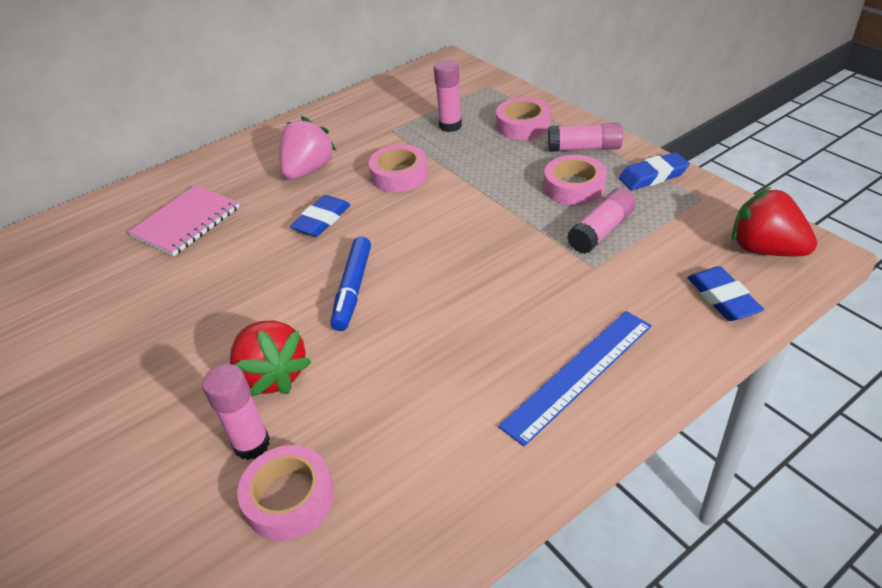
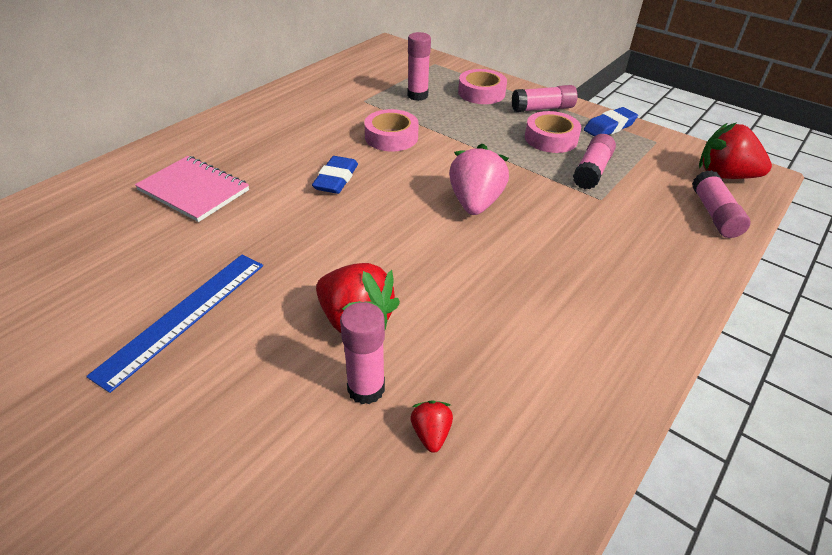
camera: 20 degrees left, 0 degrees up
(186, 222) = (194, 190): pink notebook -> pink notebook turned 75 degrees counterclockwise
(289, 498) = (431, 433): pink tape -> red strawberry
(308, 170) = (300, 137): pink strawberry -> pink strawberry (475, 203)
(353, 289) = (397, 236): blue marker -> none
(578, 374) = (636, 285): blue ruler -> blue ruler (183, 316)
(722, 298) = (714, 214): blue eraser -> pink glue stick

